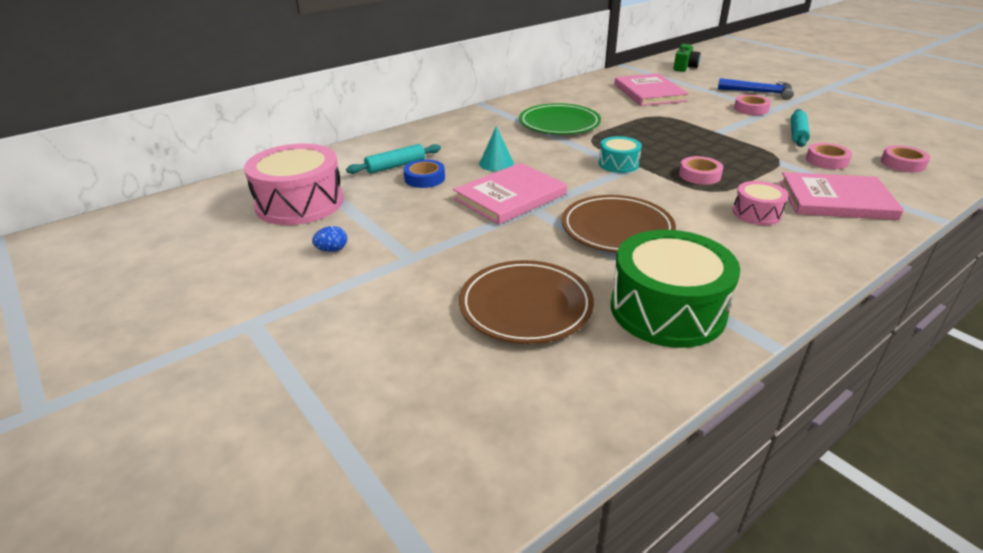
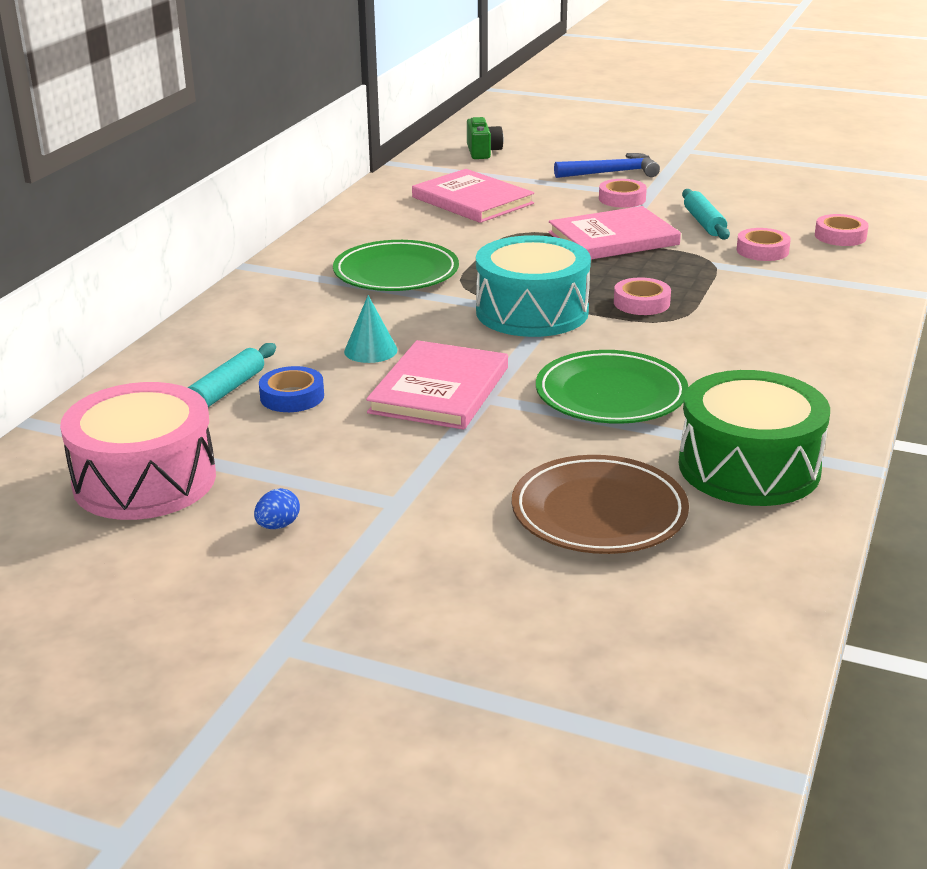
camera: 30 degrees left, 5 degrees down
(617, 229) = (611, 394): brown plate -> green plate
(618, 164) = (532, 312): turquoise drum -> turquoise drum, size x1.94
(757, 213) = (743, 334): pink drum -> none
(836, 200) = (809, 297): pink book -> pink book (613, 238)

